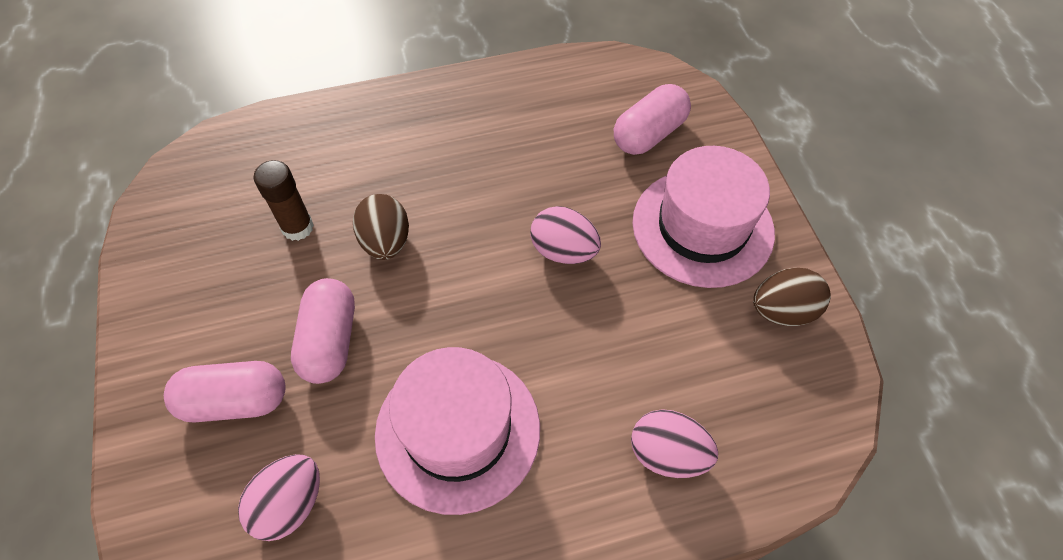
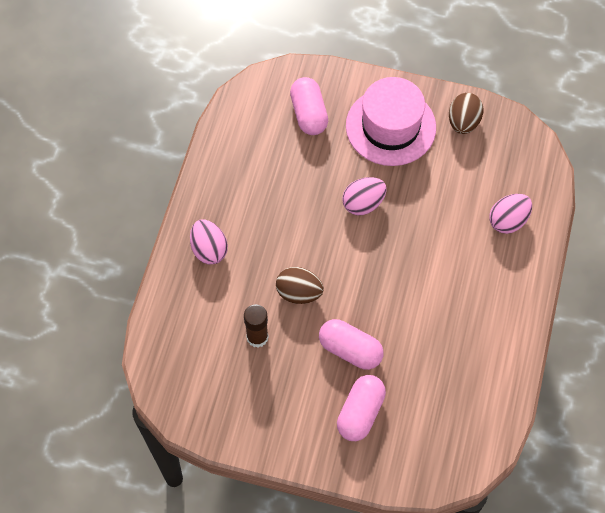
camera: 60 degrees left, 5 degrees up
(290, 504) = (437, 406): pink egg -> pink egg (209, 249)
(458, 430) = (442, 309): pink hat -> none

